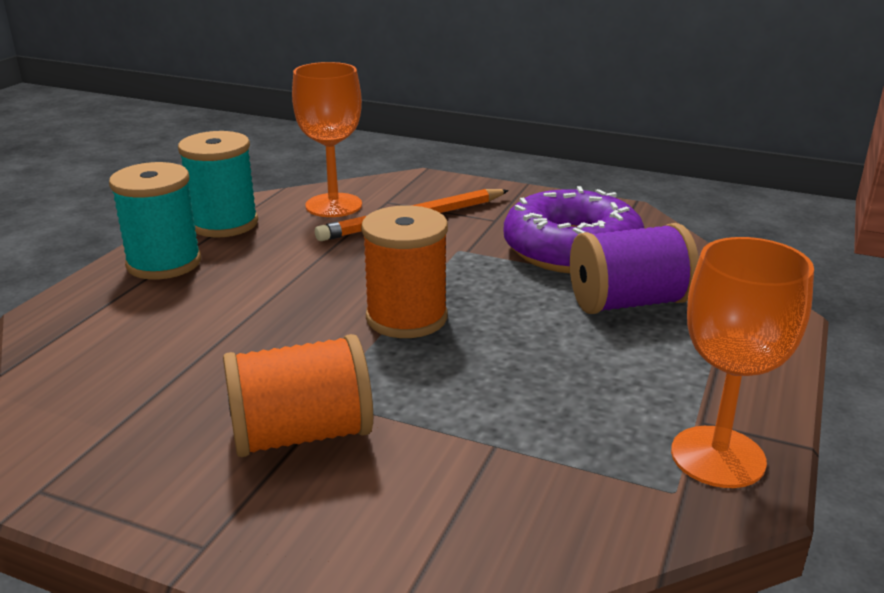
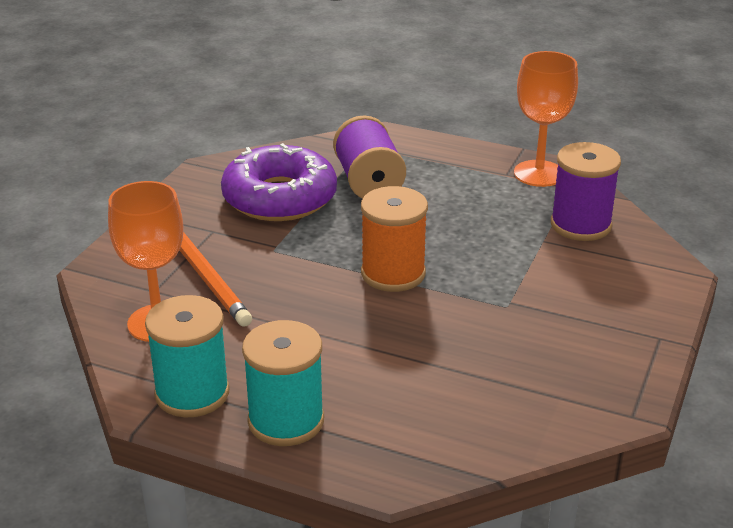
camera: 90 degrees left, 5 degrees up
(301, 435) = (549, 311): orange spool -> none
(547, 491) = (580, 225): none -> purple spool

